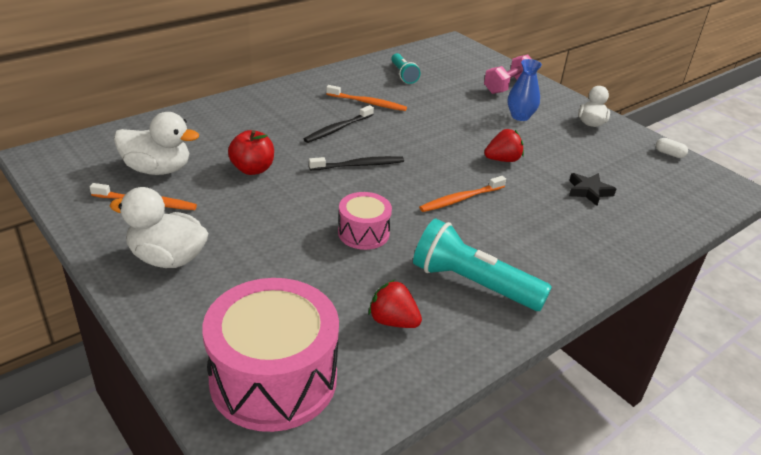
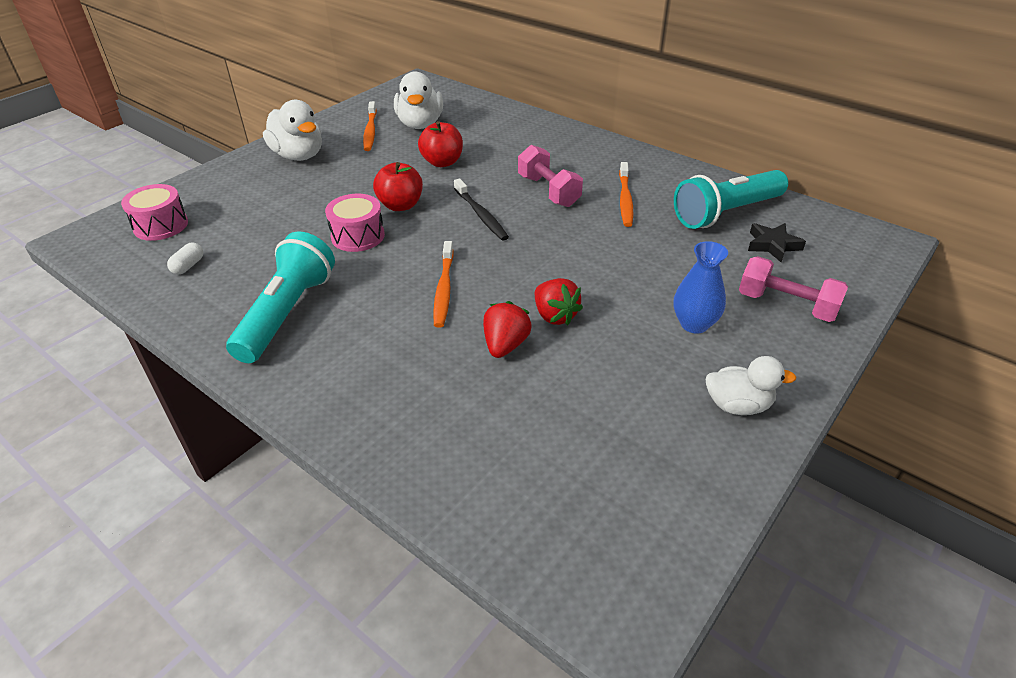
camera: 80 degrees right, 5 degrees up
(167, 258) = (299, 156): white duck -> white duck turned 135 degrees clockwise
(273, 379) = (161, 225): pink drum -> pink drum, size x0.52
(321, 203) = (400, 205): none -> red apple
(337, 129) = (548, 191): black toothbrush -> pink dumbbell
(393, 321) = (227, 271): red strawberry -> red strawberry (505, 345)
(403, 75) = (726, 213): turquoise flashlight -> turquoise flashlight, size x1.77
(460, 199) = (444, 290): orange toothbrush -> orange toothbrush turned 135 degrees counterclockwise
(589, 191) = (514, 404): black star -> black star (772, 245)
(669, 154) = (700, 516): white capsule -> white capsule (188, 266)

